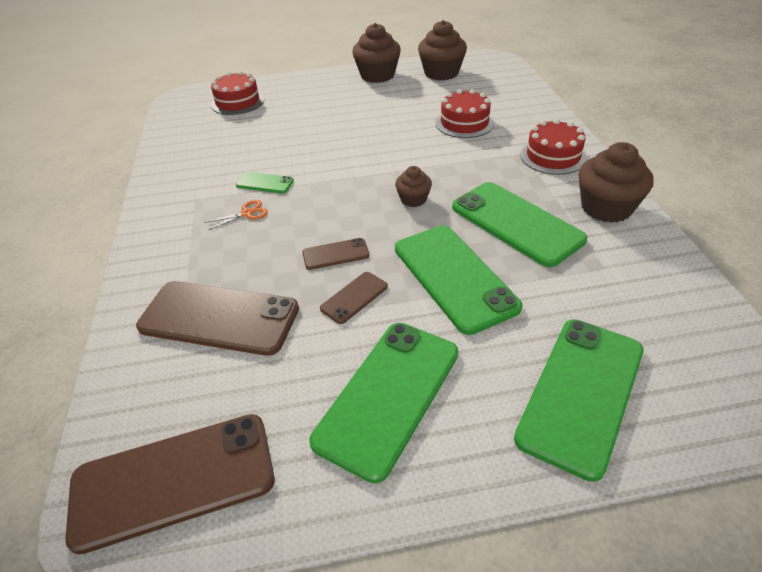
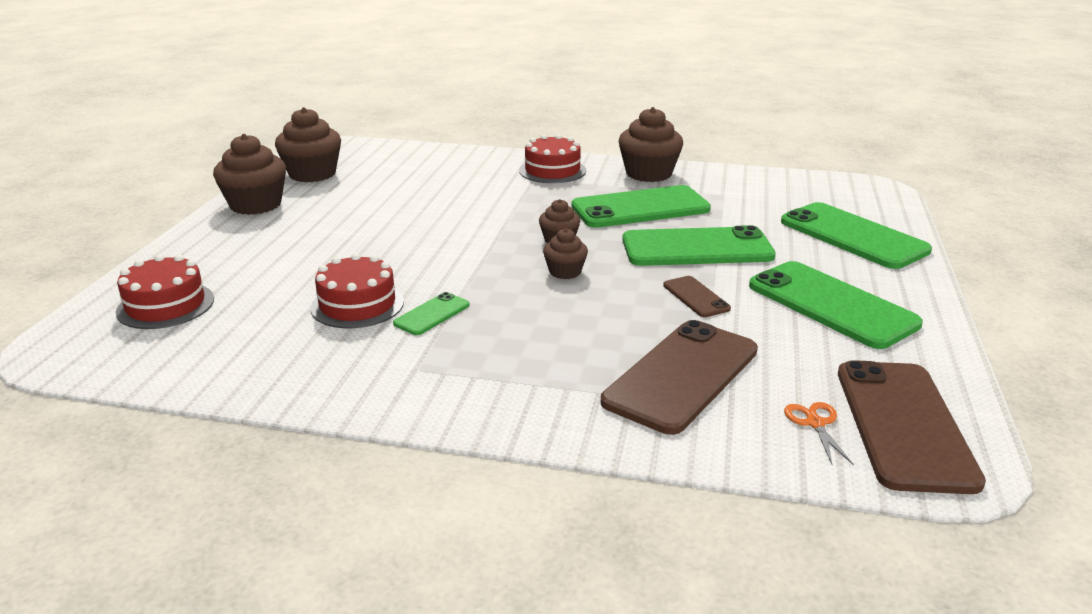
camera: 70 degrees left, 15 degrees down
(247, 213) = (489, 335): orange scissors -> orange scissors (815, 423)
(335, 254) = (619, 294): brown phone -> none
(359, 217) = (565, 272): none -> brown cupcake
(464, 123) = (442, 188): red cake -> red cake (357, 304)

